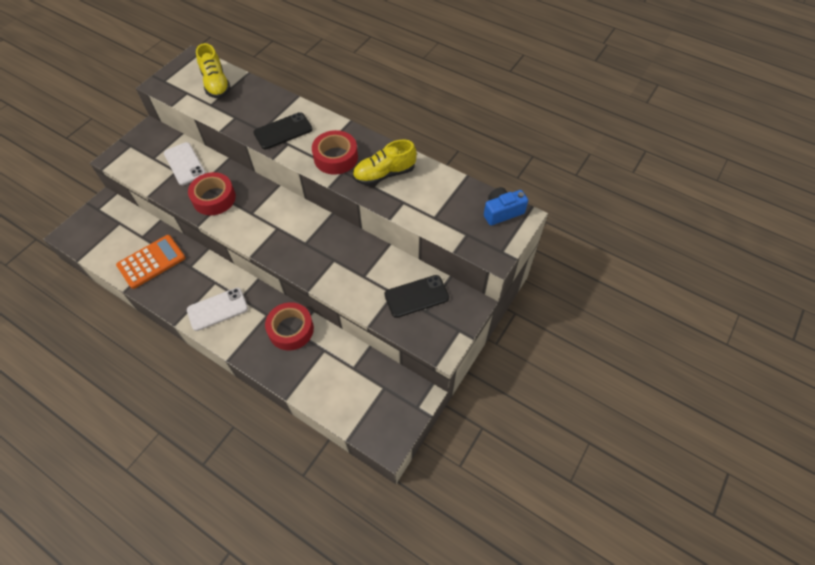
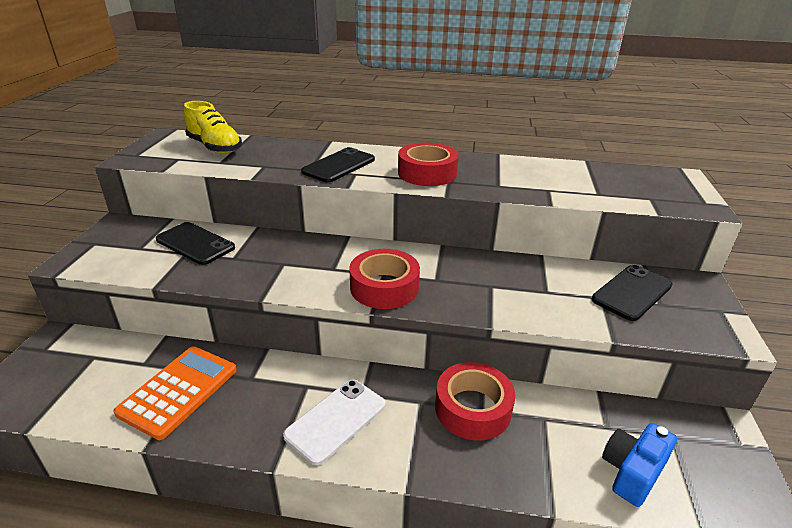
camera: 25 degrees left, 25 degrees down
(184, 164) = (195, 244): white phone -> black phone
(214, 198) = (265, 266): red tape -> red tape (384, 287)
(384, 174) = (499, 174): yellow shoe -> none
(502, 212) = (659, 176): blue camera -> blue camera (632, 472)

